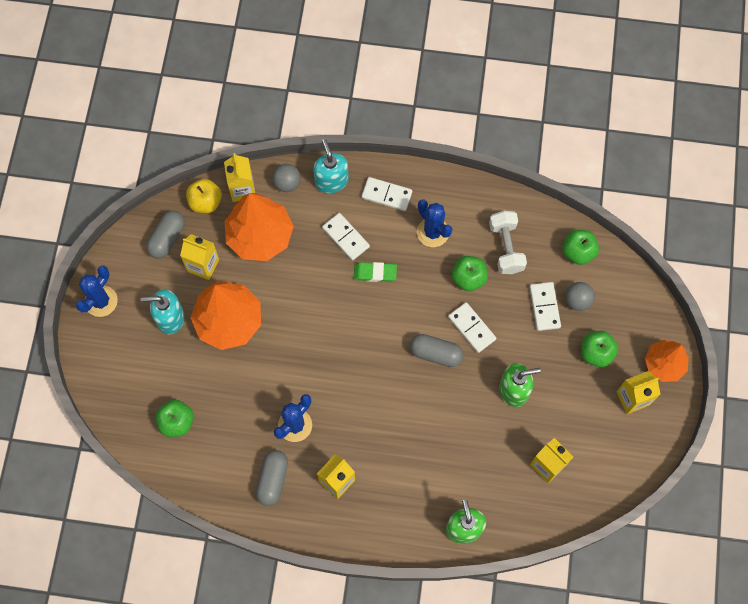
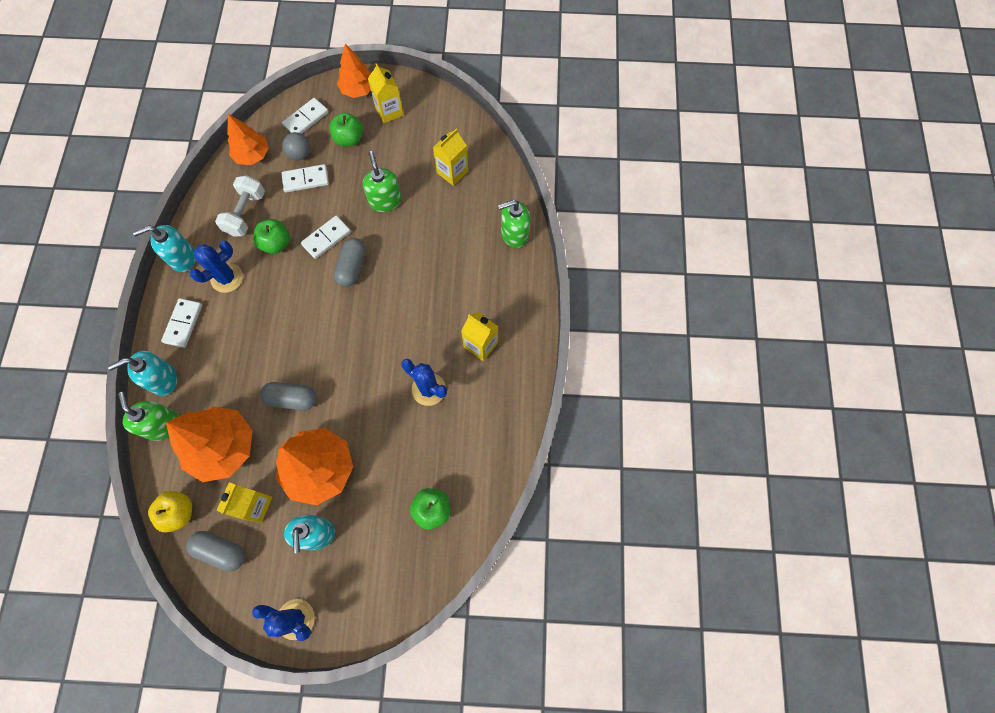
camera: 95 degrees left, 0 degrees up
(242, 189) = (166, 473): yellow carton -> none
(272, 479) = (484, 405): grey capsule -> grey capsule (292, 399)
(287, 183) = (162, 425): grey ball -> green soap dispenser
(345, 237) = (228, 359): white domino -> white domino (306, 119)
(375, 273) = (269, 328): green eraser -> none
(458, 190) = (182, 258): none -> turquoise soap dispenser
(506, 248) = (246, 213): white dumbbell -> white dumbbell turned 60 degrees counterclockwise
(578, 252) = (252, 155): green apple -> orange tree

